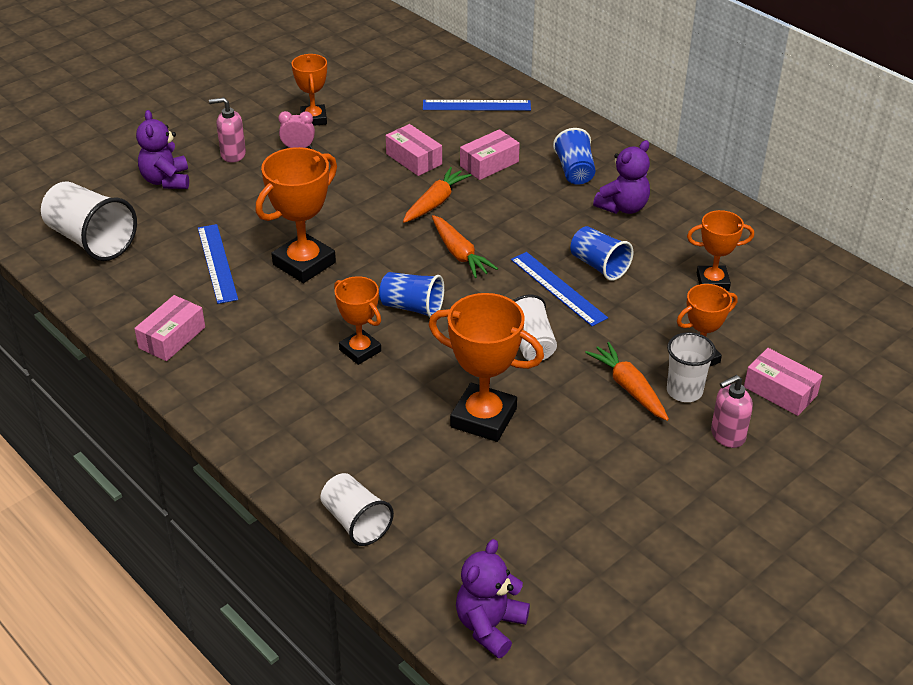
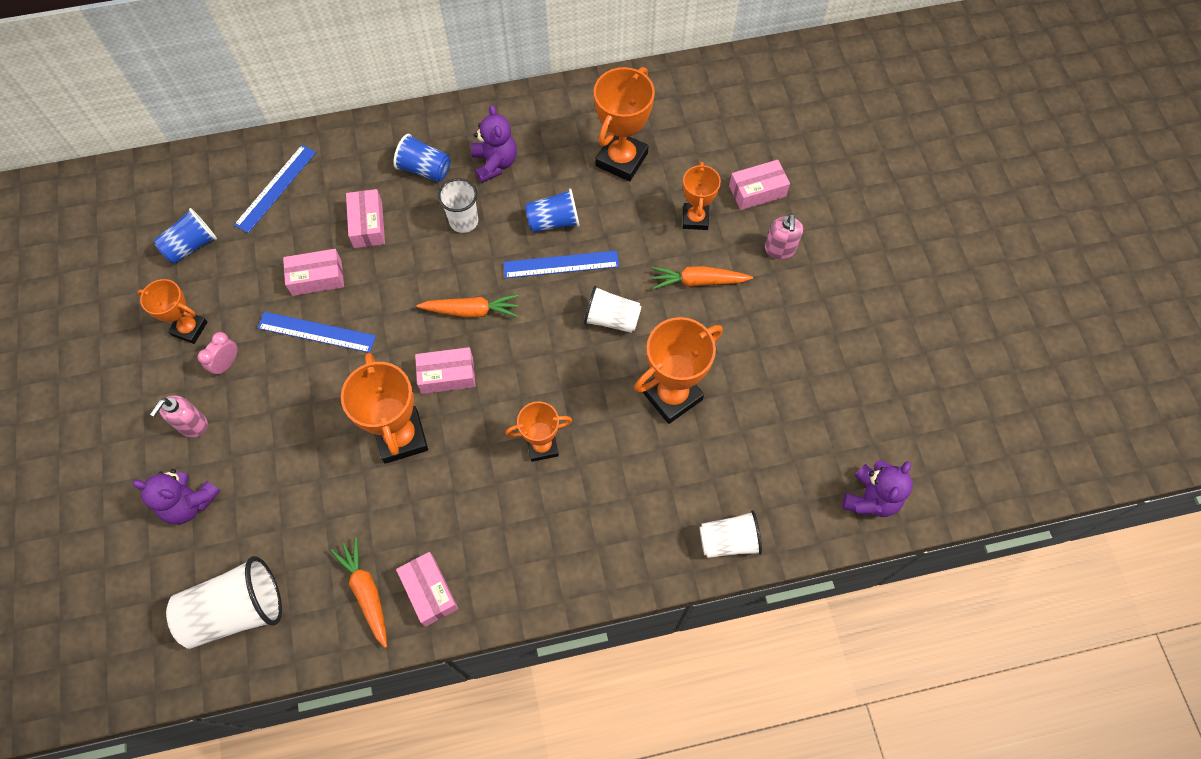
camera: 60 degrees left, 25 degrees up
(217, 263) = (350, 510): blue ruler -> blue ruler (316, 332)
(384, 265) = (447, 375): none -> pink box
(412, 307) = (515, 380): blue cup -> blue cup (191, 246)
(435, 202) = (390, 293): orange carrot -> orange carrot (366, 592)
(490, 626) = (870, 498): purple teddy bear -> purple teddy bear turned 120 degrees counterclockwise
(684, 391) = (722, 248): white cup -> white cup (464, 221)
(712, 282) = (621, 159): orange trophy -> orange trophy, size x1.61

